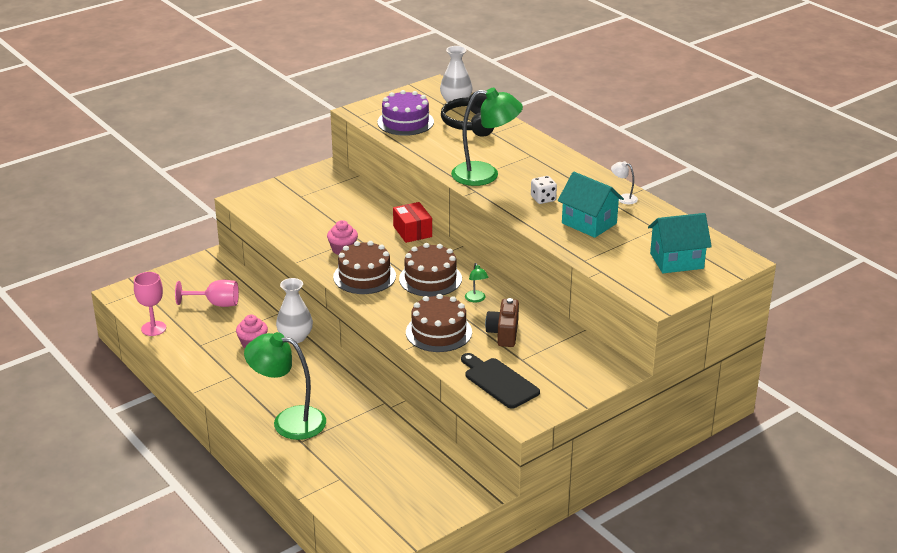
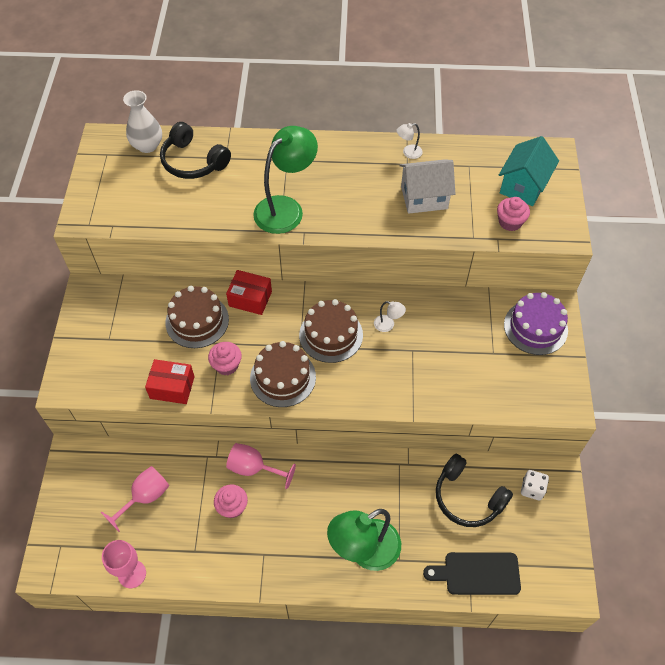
camera: 50 degrees left, 25 degrees up
(295, 238) = (172, 387): none -> red box
(295, 337) = (254, 468): white vase -> pink goblet
(398, 451) = (468, 497): none -> black headphones
(405, 122) = (140, 200): purple cake -> purple cake (535, 327)
(438, 332) = (410, 381): brown cake -> brown cake (197, 321)
(476, 299) = (388, 325): green lamp -> white lamp
(499, 381) = (509, 388): black cutting board -> black cutting board (477, 573)
(504, 333) = (449, 340): brown camera -> none
(543, 199) = (361, 199): white dice -> white dice (532, 489)
(589, 223) = (424, 197): turquoise house -> white house
(627, 270) = (510, 222): none -> pink cupcake

